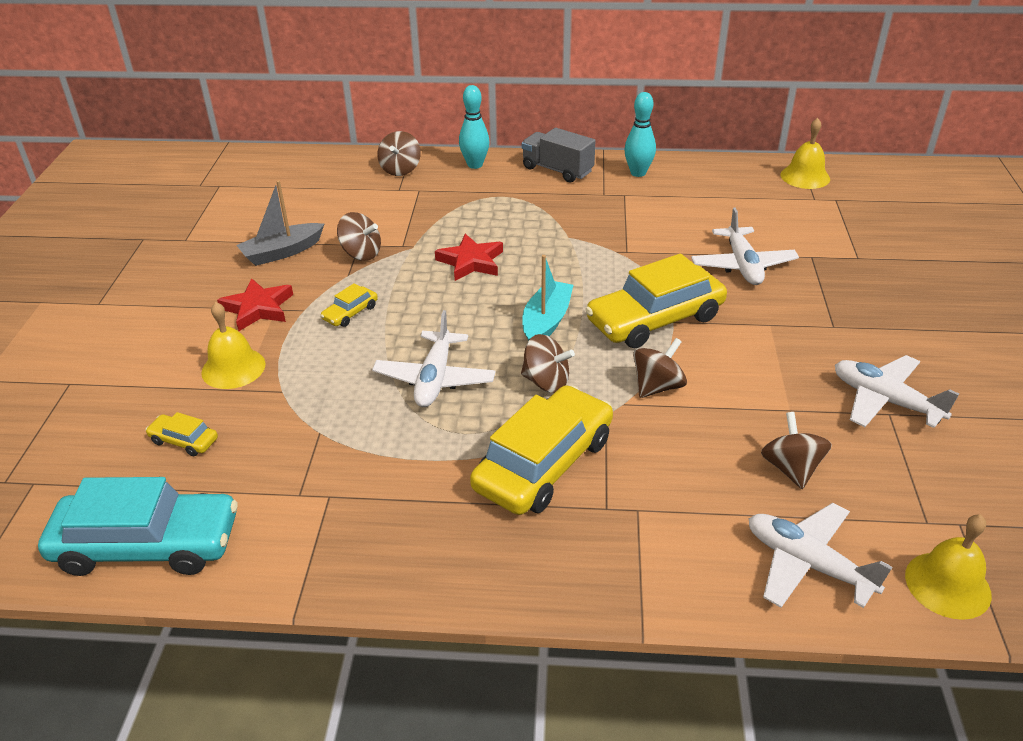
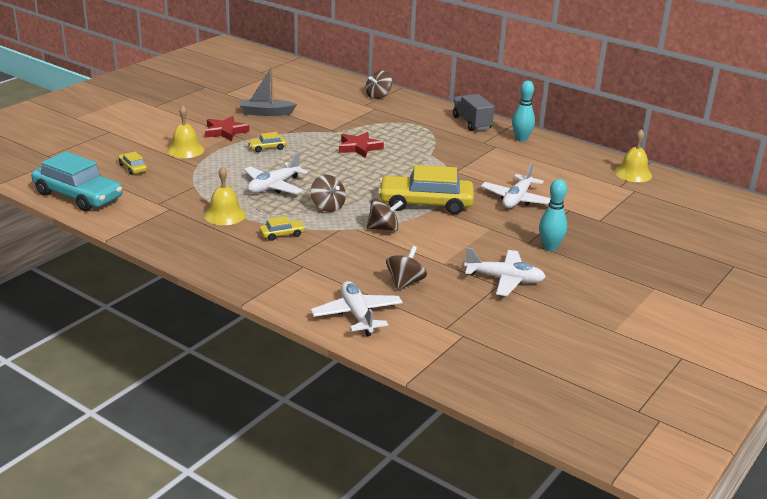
camera: 30 degrees right, 10 degrees down
(361, 253) = (305, 126): brown spinning top -> none
(475, 165) = (425, 106): turquoise bowling pin -> turquoise bowling pin (550, 247)
(544, 463) = (282, 234): yellow car -> yellow car, size x0.44
(546, 322) = (363, 184): turquoise boat -> none
(885, 400) = (504, 279): white plane -> white plane turned 120 degrees clockwise
(947, 585) = (417, 350): yellow bell -> yellow bell (224, 215)

